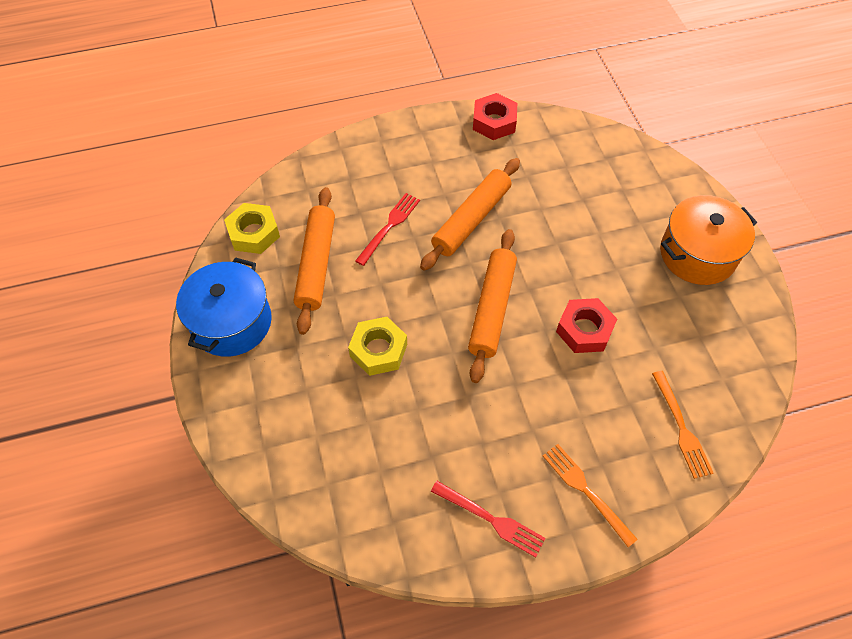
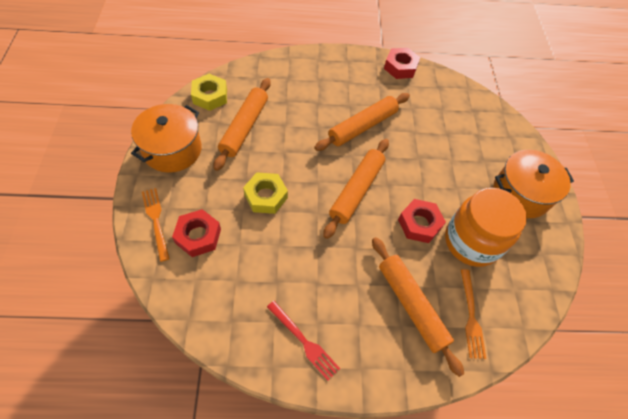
camera: 10 degrees right, 0 degrees up
(231, 322) = (172, 150): blue pot -> orange pot
(310, 428) = (198, 236): none -> red nut
(389, 226) = (304, 116): red fork -> none
(585, 490) = (382, 341): orange fork -> orange fork (156, 220)
(606, 436) = (411, 305): none -> orange rolling pin
(655, 334) = (471, 242): none -> orange jar

